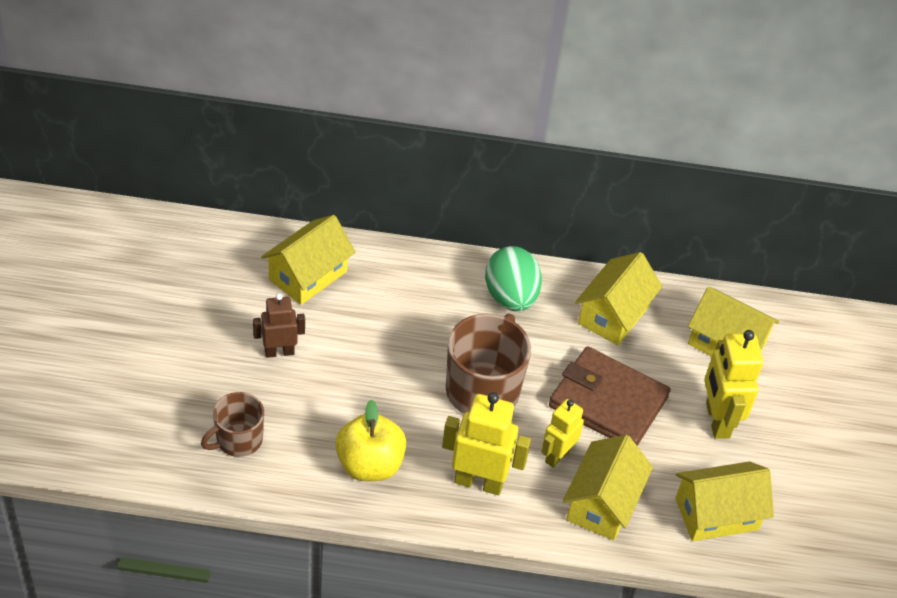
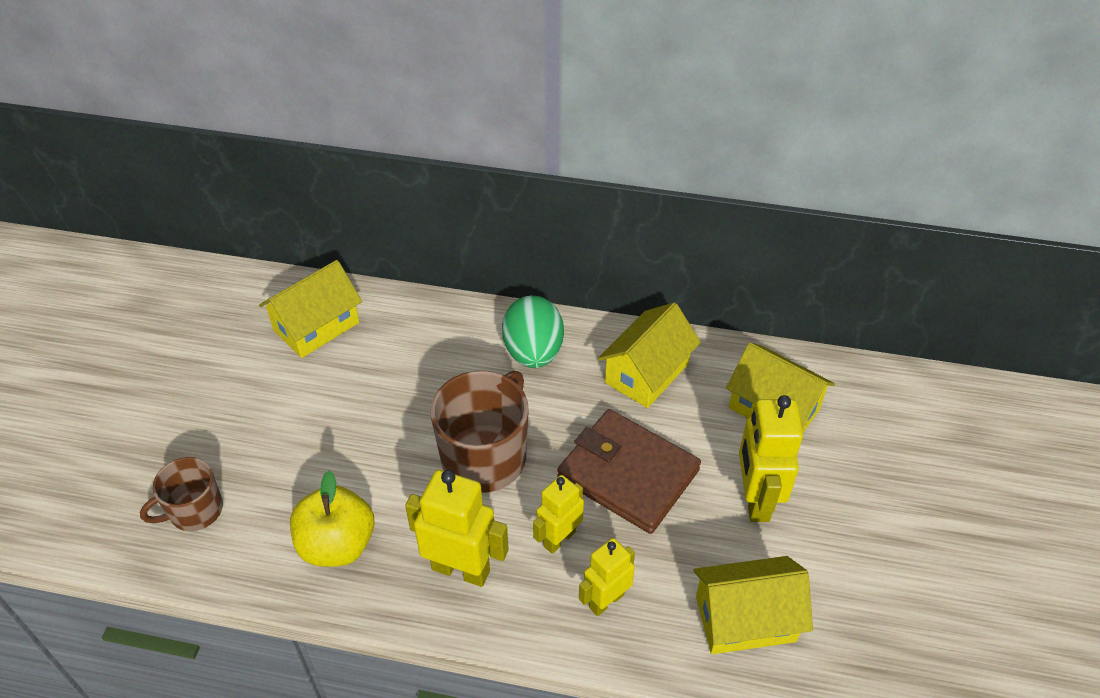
camera: 10 degrees right, 0 degrees up
(279, 352) = (265, 410): brown robot -> none
(602, 503) = (606, 601): yellow house -> yellow robot

